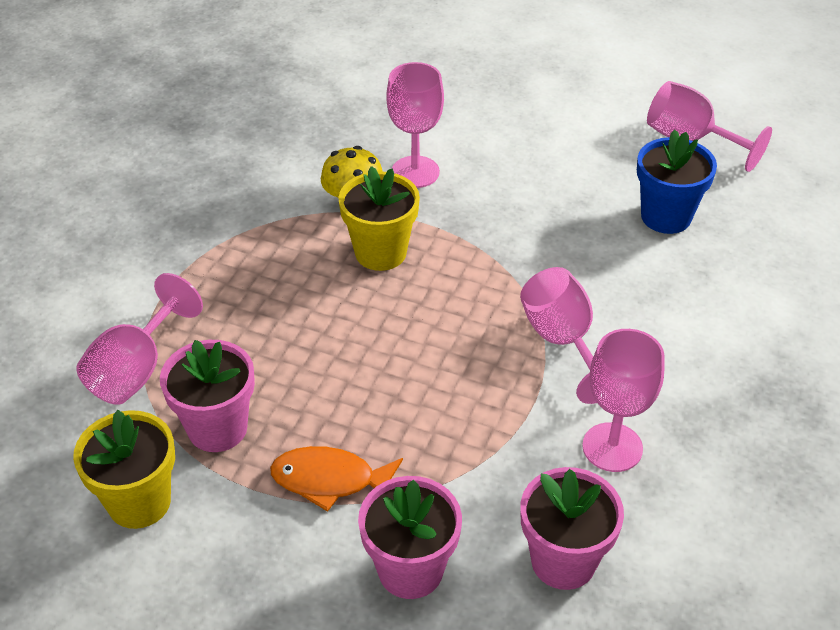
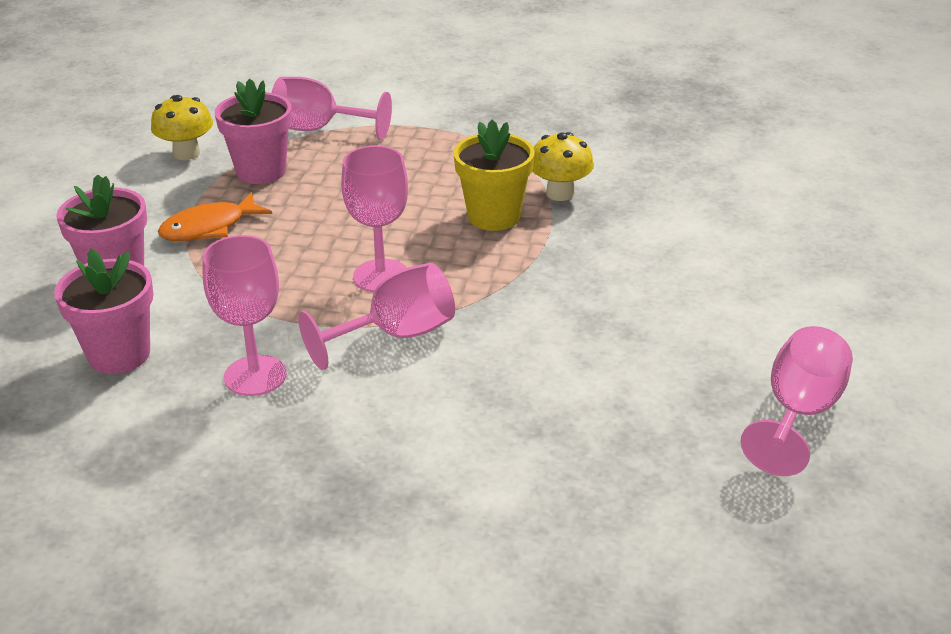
camera: 80 degrees right, 10 degrees down
(139, 502) = (186, 153): yellow flower pot -> yellow mushroom
(330, 480) = (209, 228): orange fish -> orange fish turned 120 degrees counterclockwise
(415, 172) = (626, 221): pink goblet -> pink goblet (381, 276)
(666, 216) = (629, 397): blue flower pot -> none

